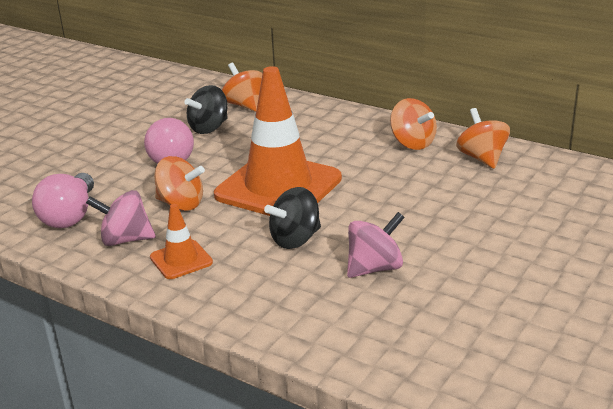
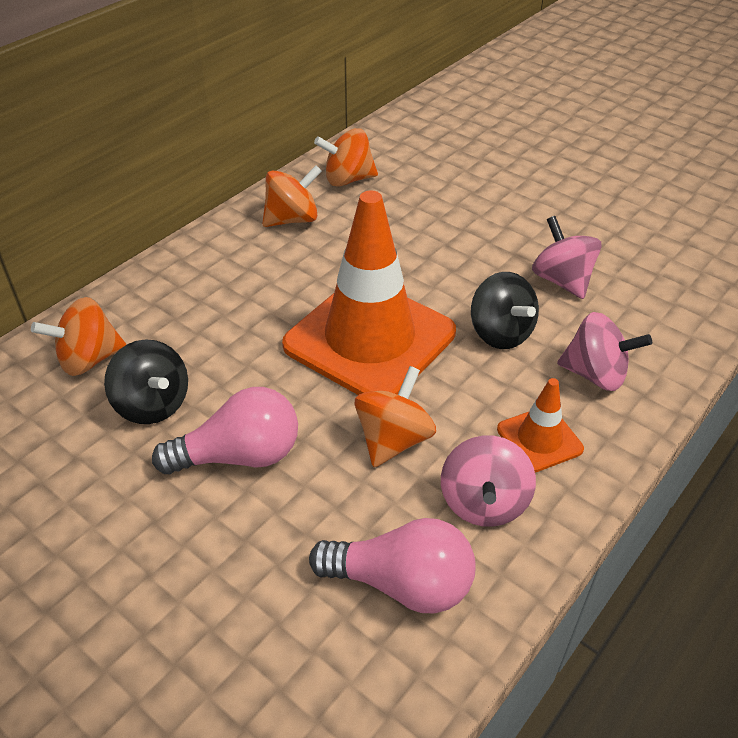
camera: 85 degrees left, 15 degrees up
(252, 285) = (595, 374): none -> pink spinning top

